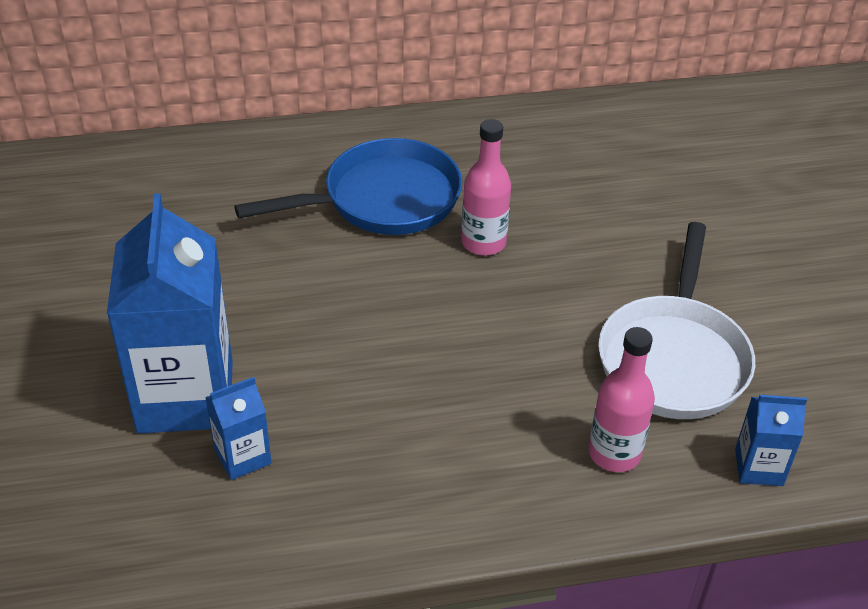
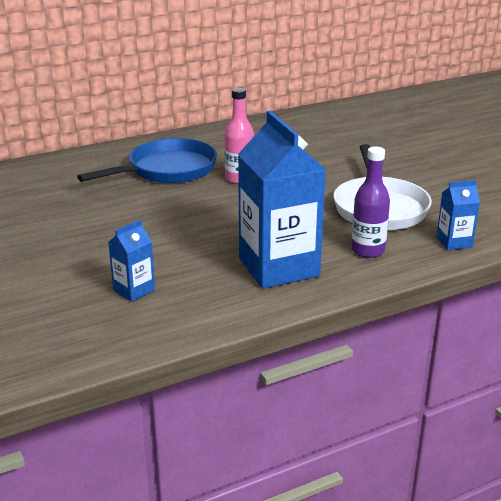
camera: 15 degrees left, 15 degrees down
(185, 396) = (81, 270): blue carton -> blue carton (278, 267)
(614, 453) = (368, 250): pink bottle -> purple bottle

